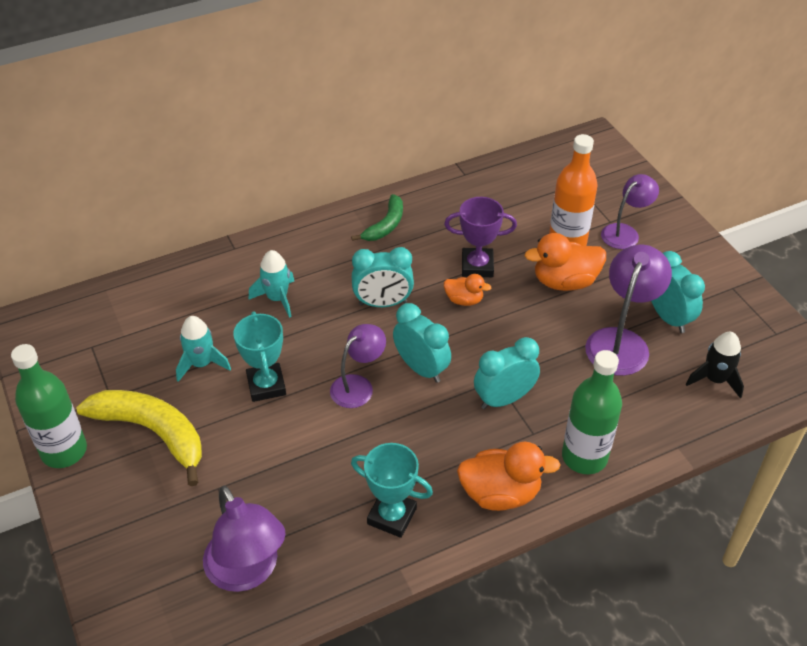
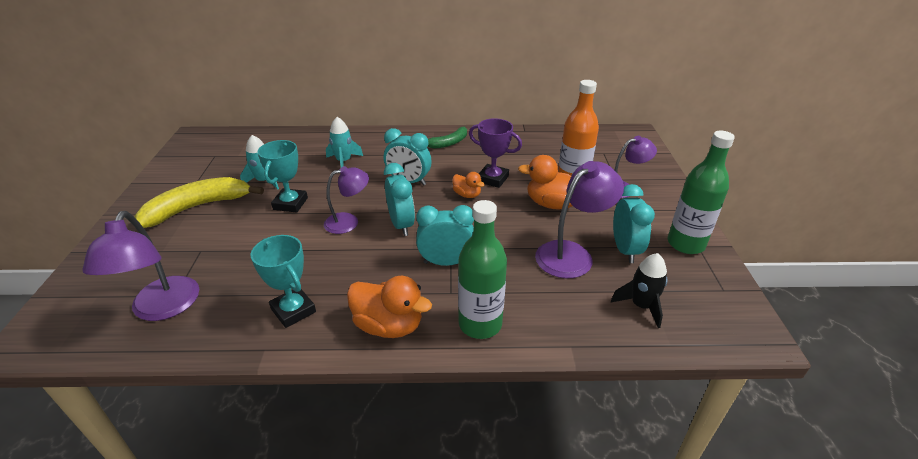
camera: 25 degrees right, 10 degrees down
(64, 451) = (140, 201): green bottle -> green bottle (685, 244)
(153, 432) = (198, 207): yellow banana -> yellow banana turned 90 degrees counterclockwise

